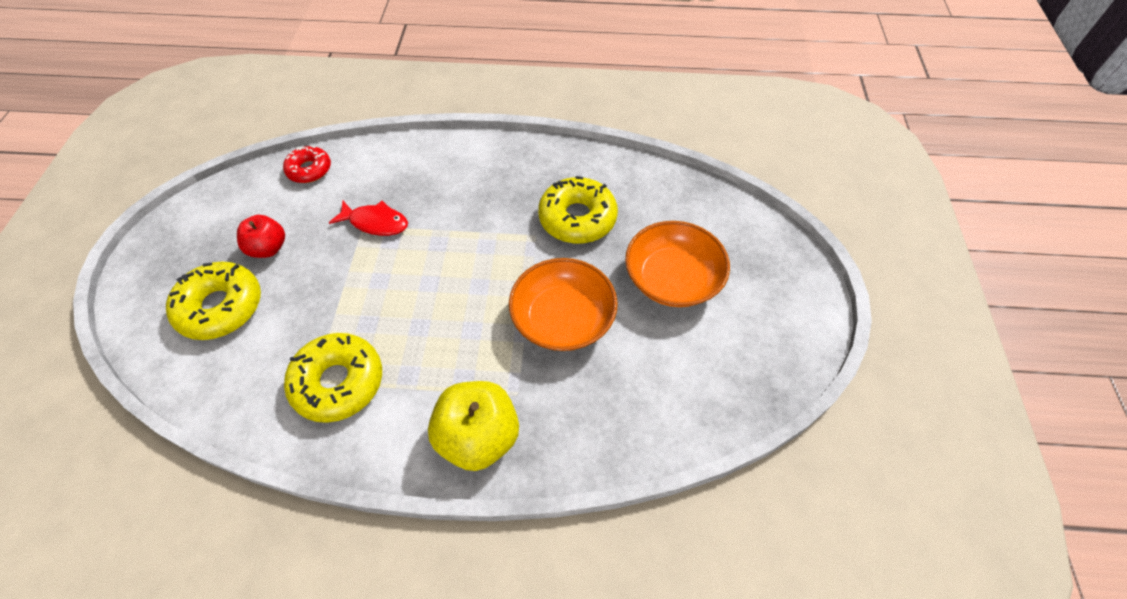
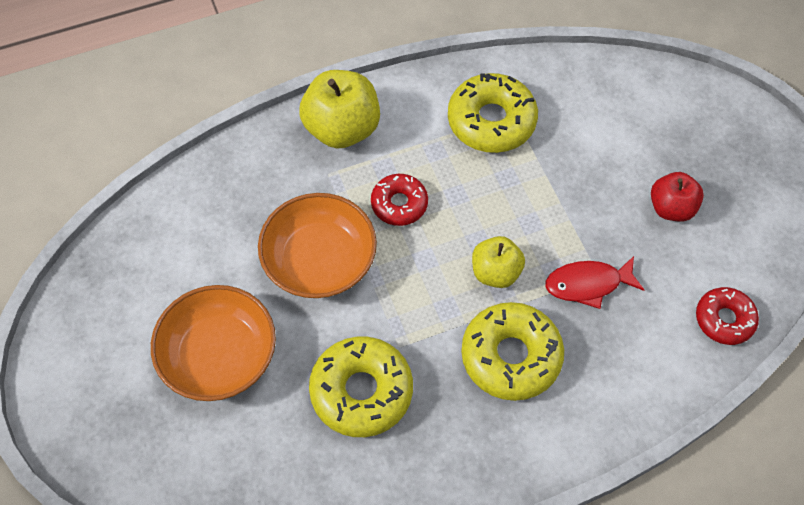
camera: 155 degrees right, 5 degrees up
(220, 307) = (655, 136): yellow donut -> yellow donut (511, 356)
(433, 256) = (495, 272): none -> yellow apple
(471, 338) = (399, 204): none -> red donut

